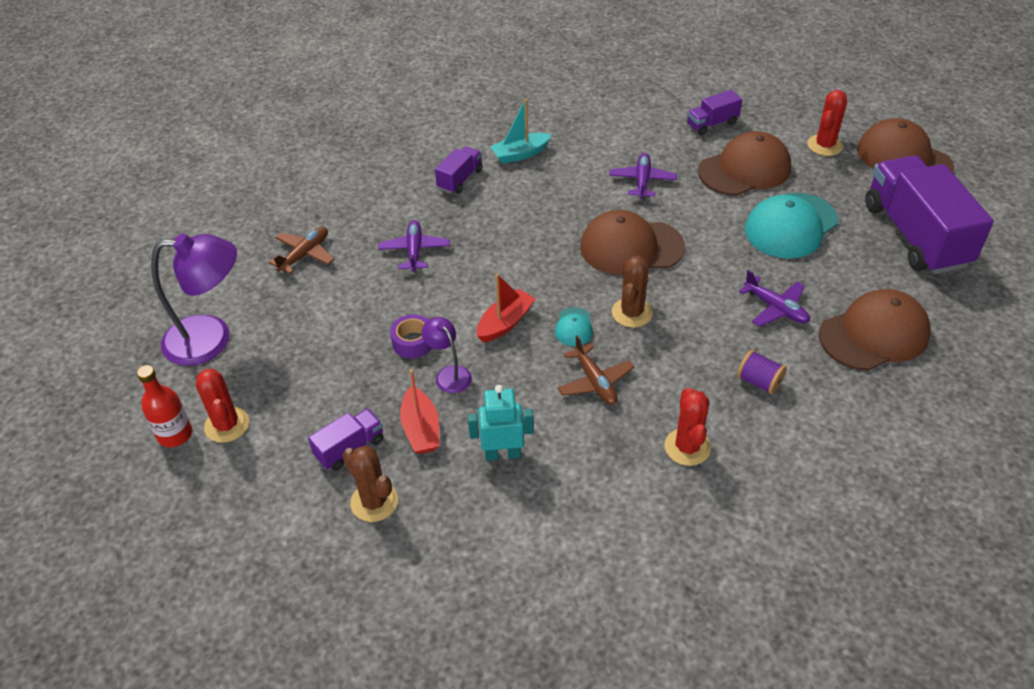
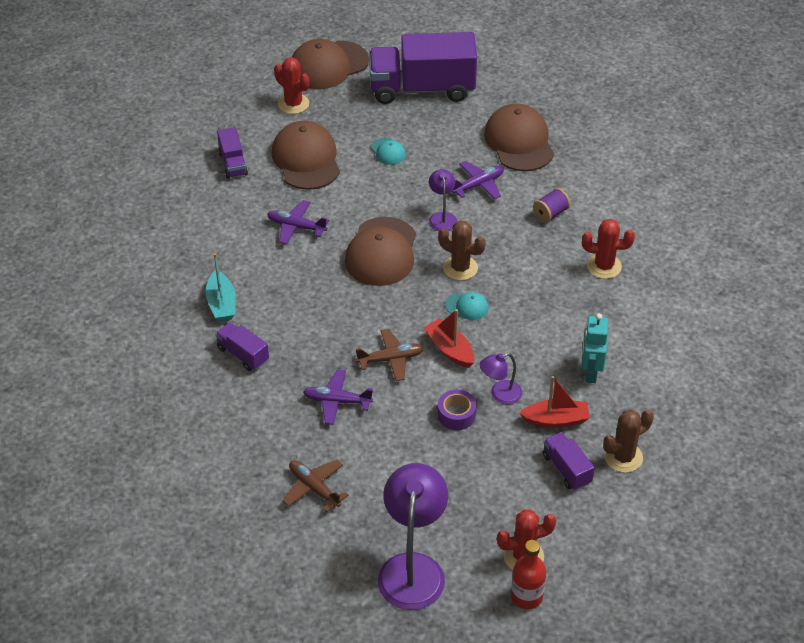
camera: 80 degrees left, 0 degrees up
(595, 382) = (529, 305): brown plane -> brown plane (390, 359)
(706, 285) = (442, 217): none -> purple lamp
(791, 226) = (388, 151): turquoise cap -> turquoise cap, size x0.46

